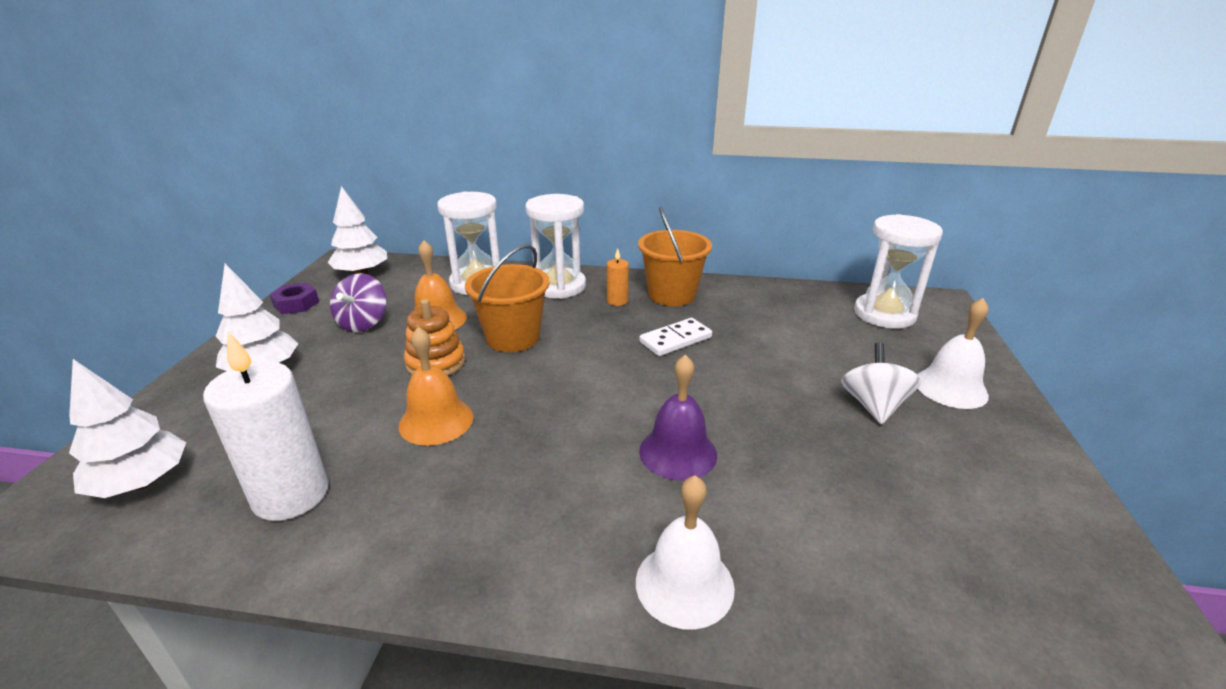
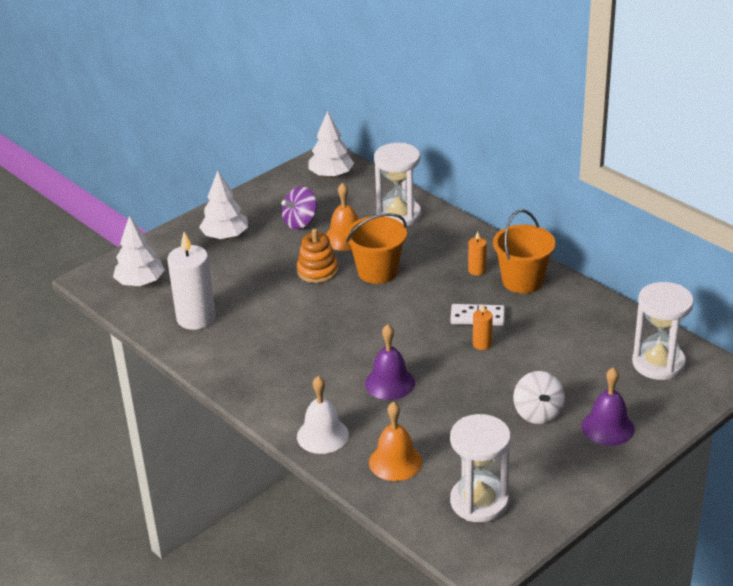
camera: 40 degrees right, 5 degrees up
(296, 304) = (273, 189): purple nut -> none
(436, 421) = (287, 309): orange bell -> orange bell (395, 462)
(558, 286) = (451, 240): white hourglass -> white hourglass (479, 502)
(717, 362) = (482, 344): none -> orange candle
(873, 406) = (538, 413): white spinning top -> white spinning top turned 120 degrees clockwise
(950, 388) = (608, 427): white bell -> purple bell

